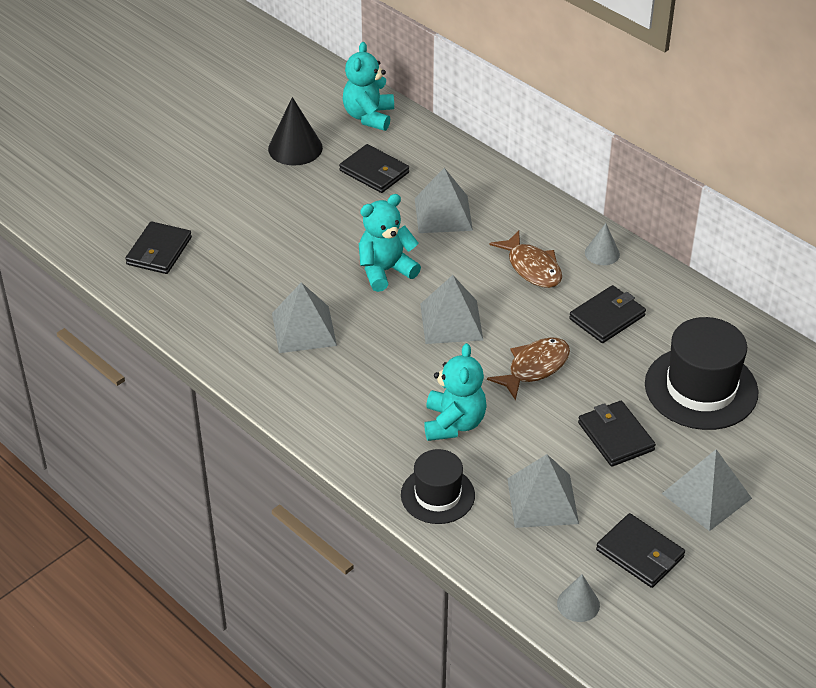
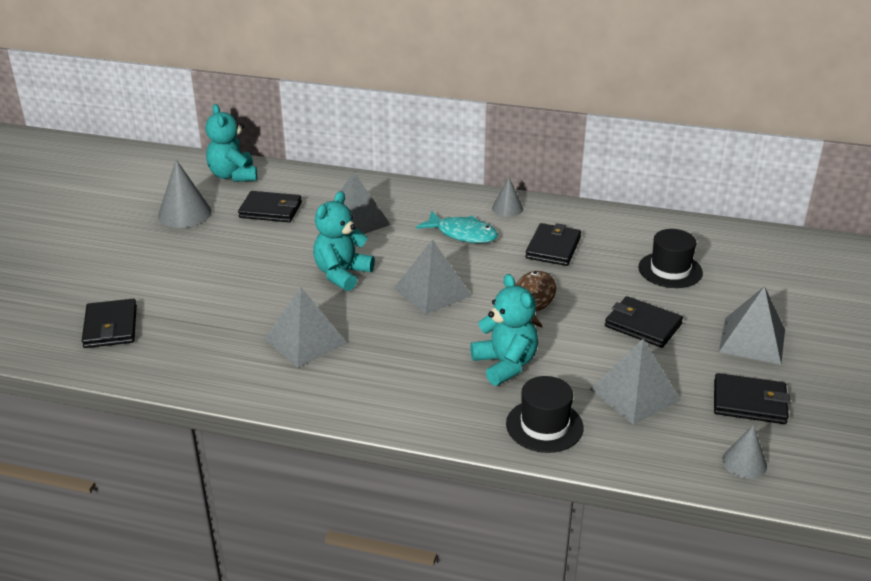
camera: 30 degrees left, 10 degrees down
(295, 148) = (184, 213): black cone -> grey cone
(532, 267) = (462, 234): brown fish -> turquoise fish
(701, 388) = (670, 270): black hat -> black hat, size x0.62

